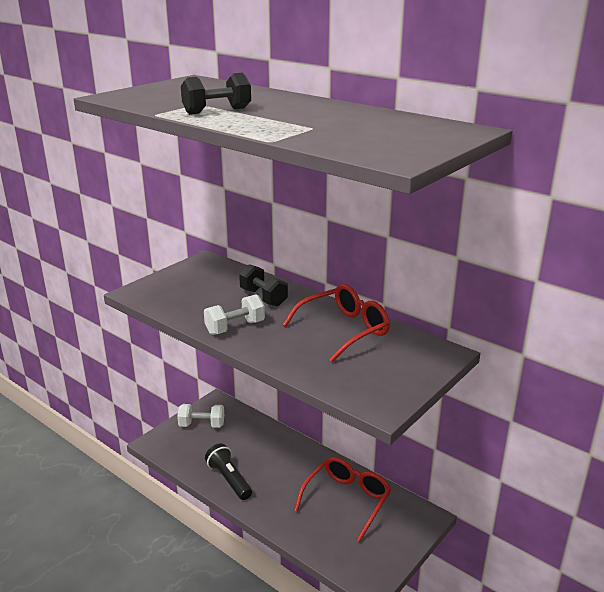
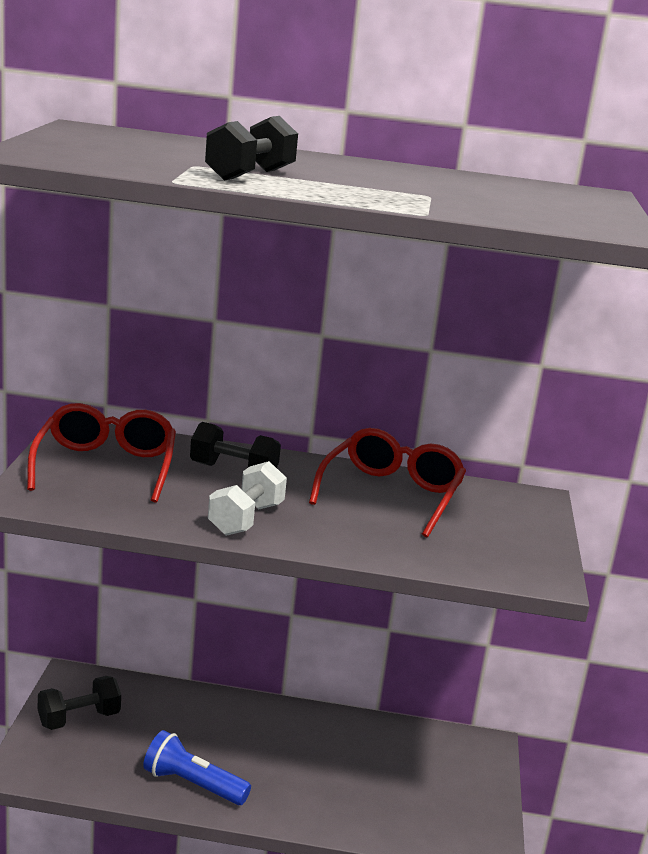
camera: 35 degrees left, 5 degrees down
(202, 425) = (79, 719): white dumbbell -> black dumbbell
(229, 479) = (192, 784): black flashlight -> blue flashlight
(347, 500) = (377, 757): red glasses -> red glasses (105, 466)

